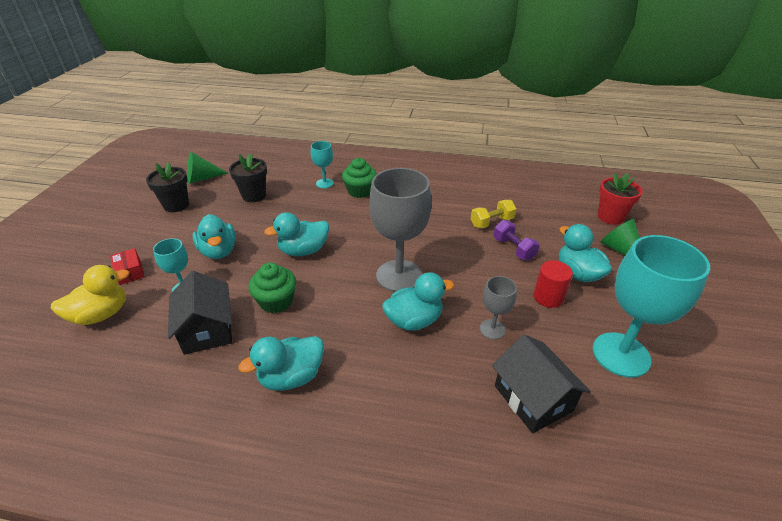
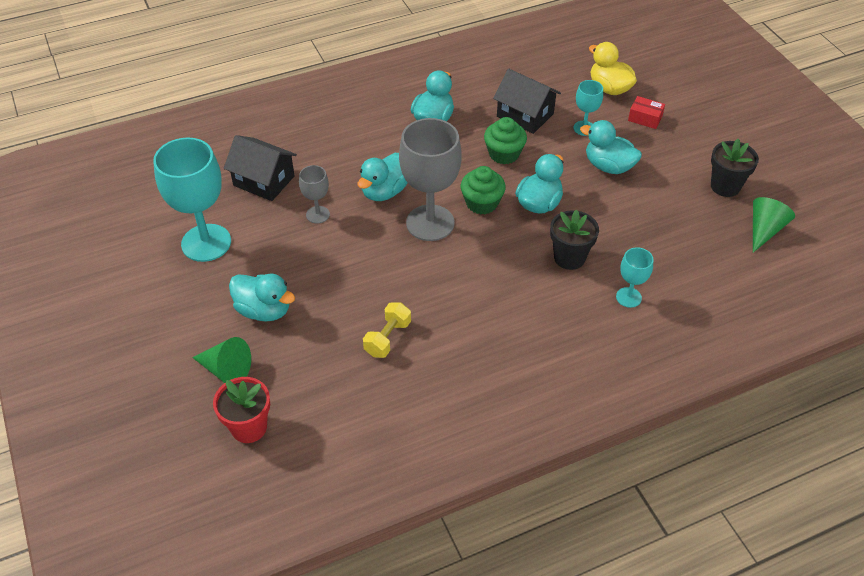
camera: 145 degrees right, 10 degrees up
(101, 314) = (609, 88): yellow duck -> yellow duck turned 120 degrees clockwise
(254, 195) = (675, 237): black flower pot -> black flower pot (569, 258)
(360, 191) = (575, 307): green cupcake -> green cupcake (482, 203)
(513, 249) = (343, 310): purple dumbbell -> none
(548, 297) = (283, 268): red cylinder -> none

